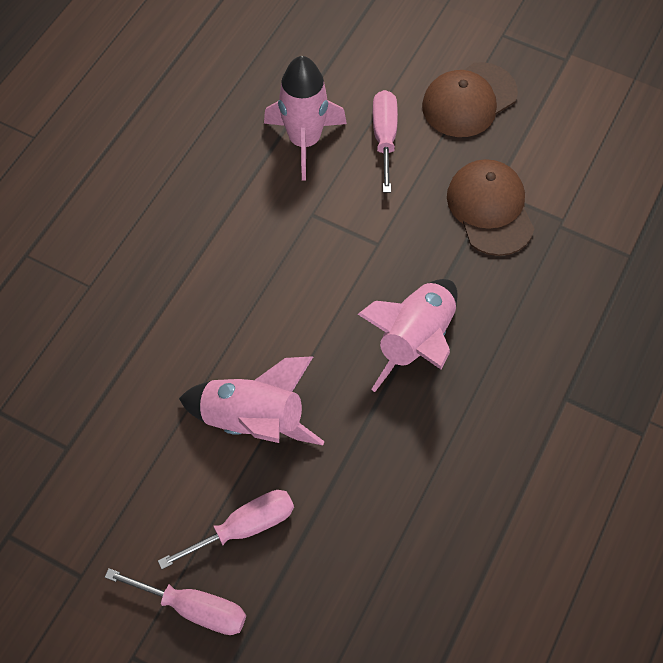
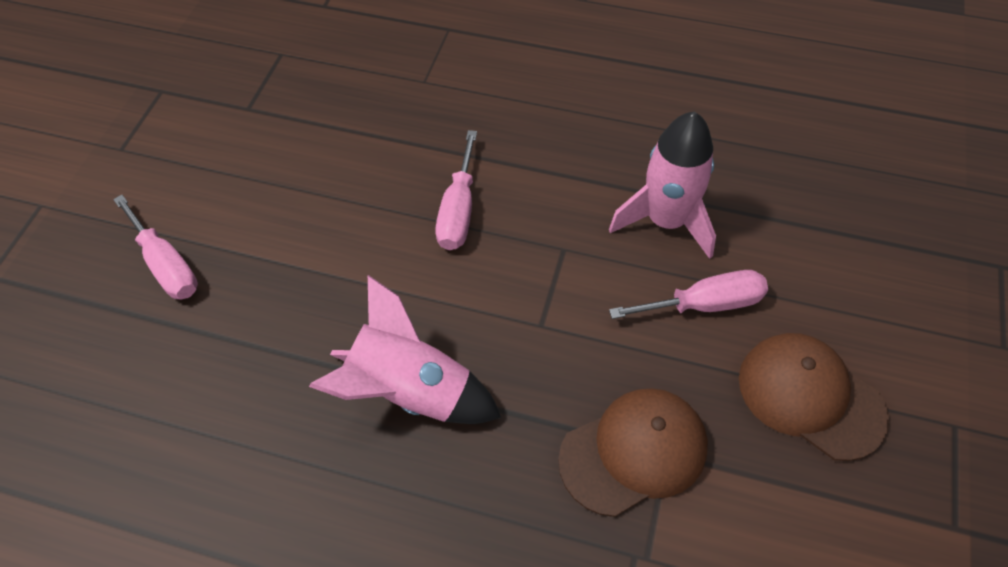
camera: 80 degrees right, 5 degrees down
(194, 608) = (83, 241): pink screwdriver -> pink screwdriver (458, 211)
(254, 420) = (288, 248): pink rocket -> none

